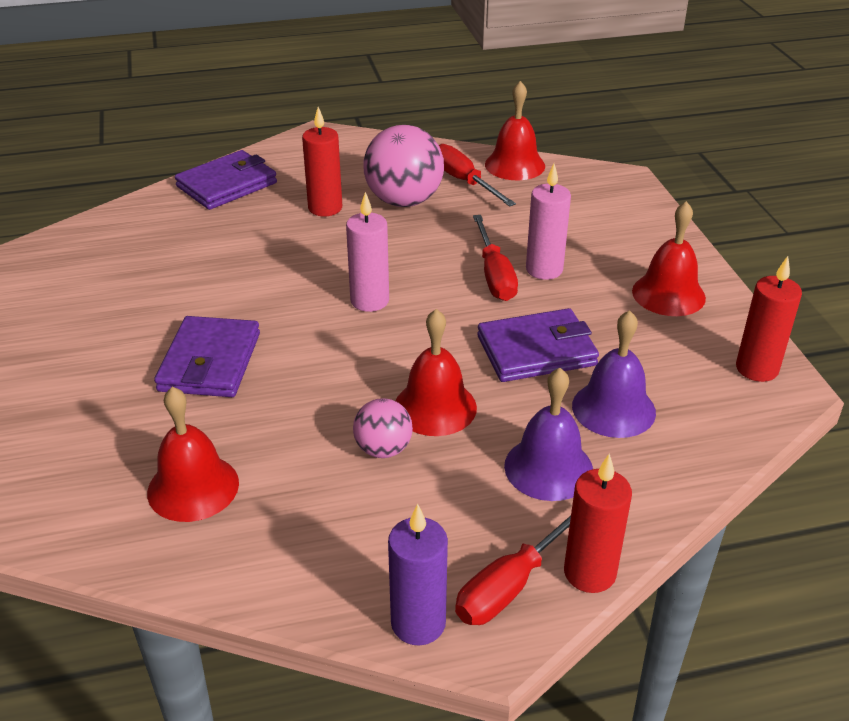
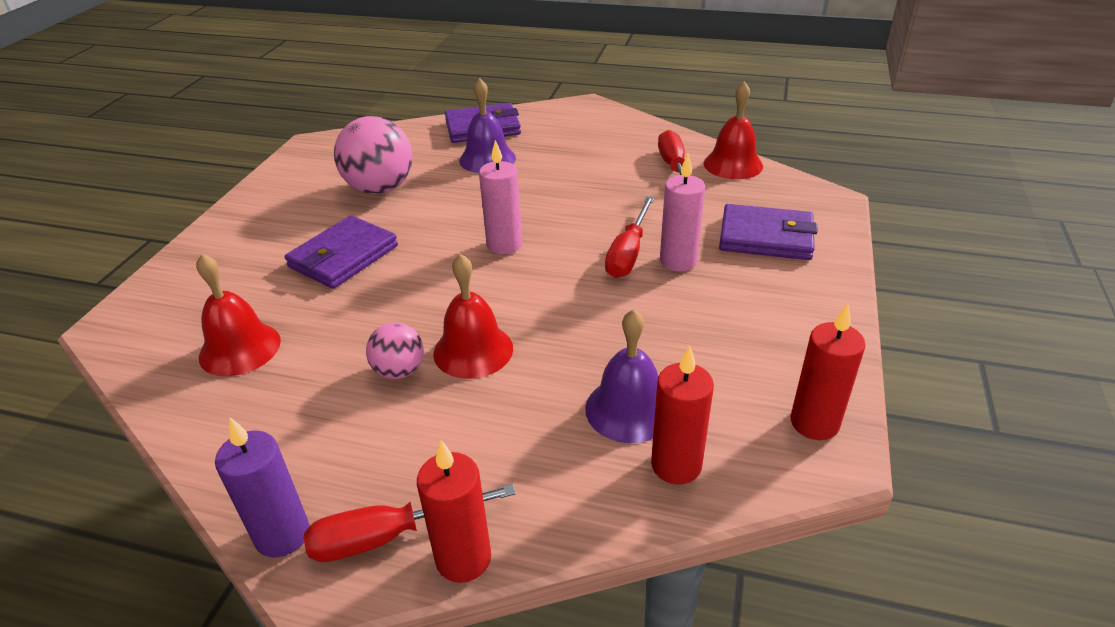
camera: 30 degrees right, 0 degrees up
(325, 208) = (539, 162): red candle -> red candle (676, 465)
(404, 201) = (607, 172): pink ball -> pink ball (380, 188)
(536, 350) = (605, 330): purple wallet -> purple wallet (766, 237)
(548, 468) = (518, 441): purple bell -> purple bell (487, 159)
(668, 294) = (782, 318): red bell -> none

